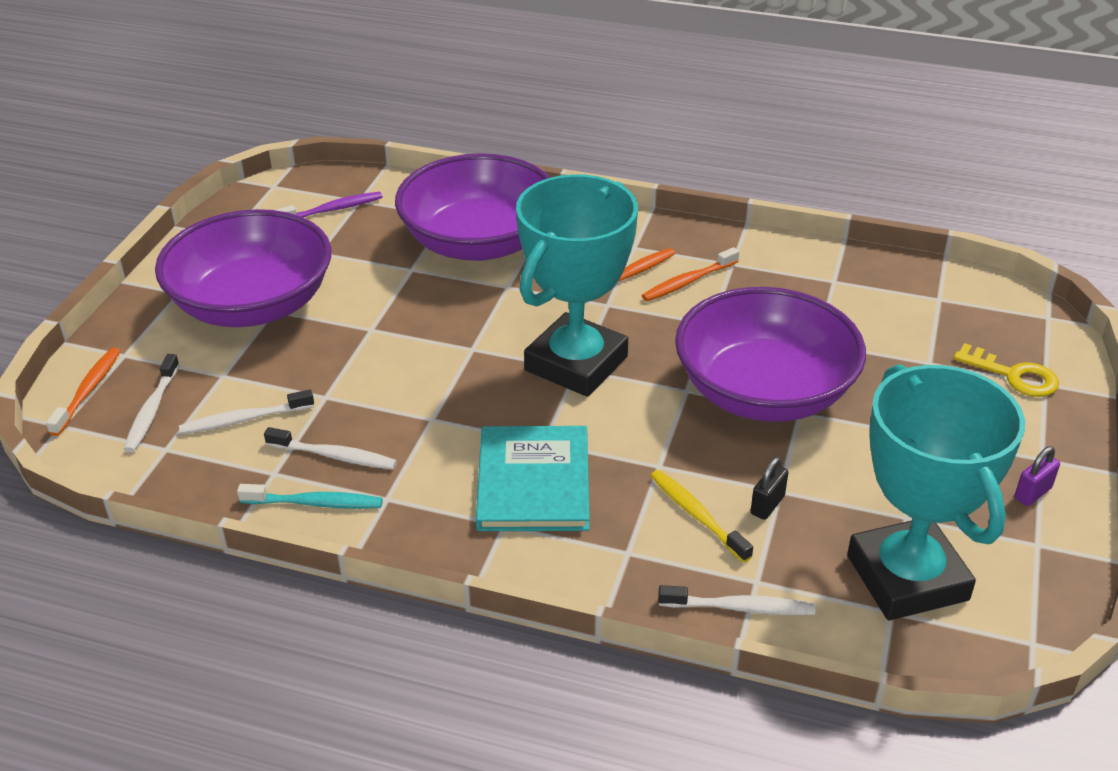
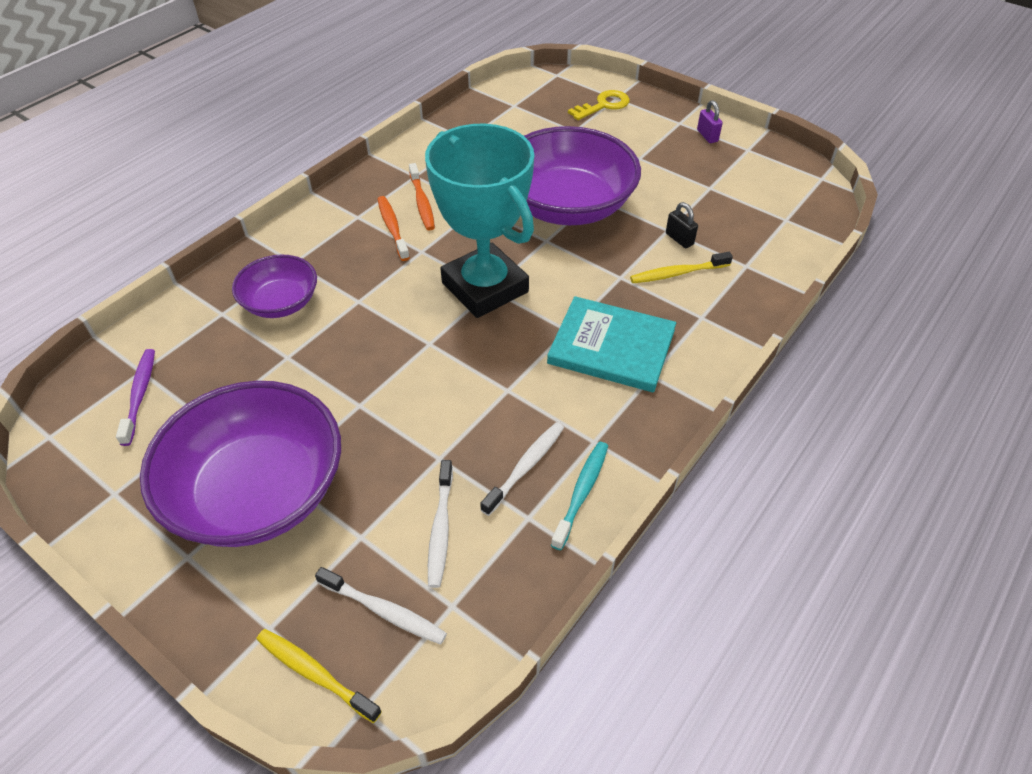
camera: 70 degrees left, 10 degrees up
(88, 391) = (315, 674): orange toothbrush -> yellow toothbrush
(479, 242) = (281, 303): purple bowl -> purple bowl, size x0.54
(739, 607) = (768, 280): white toothbrush -> none
(907, 578) = (761, 204): turquoise trophy -> none

